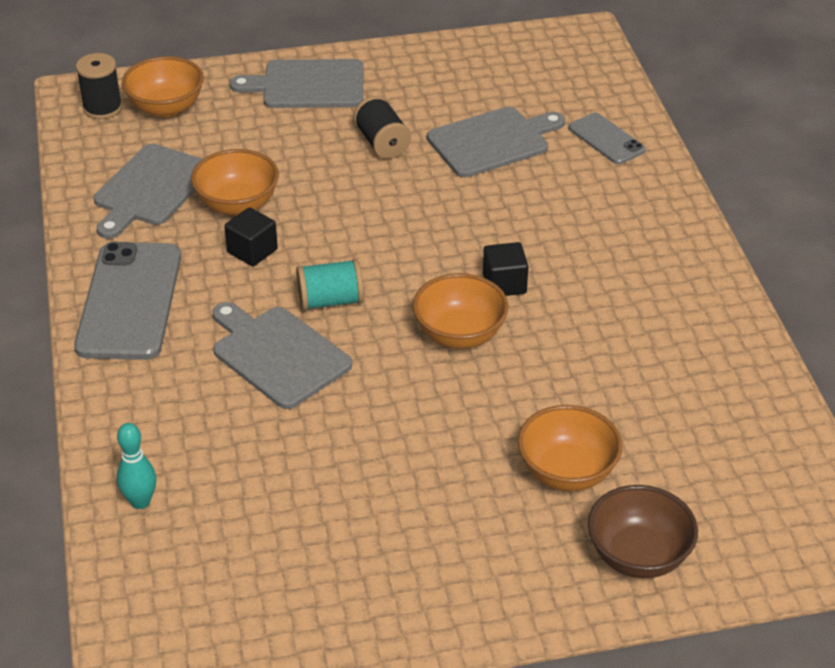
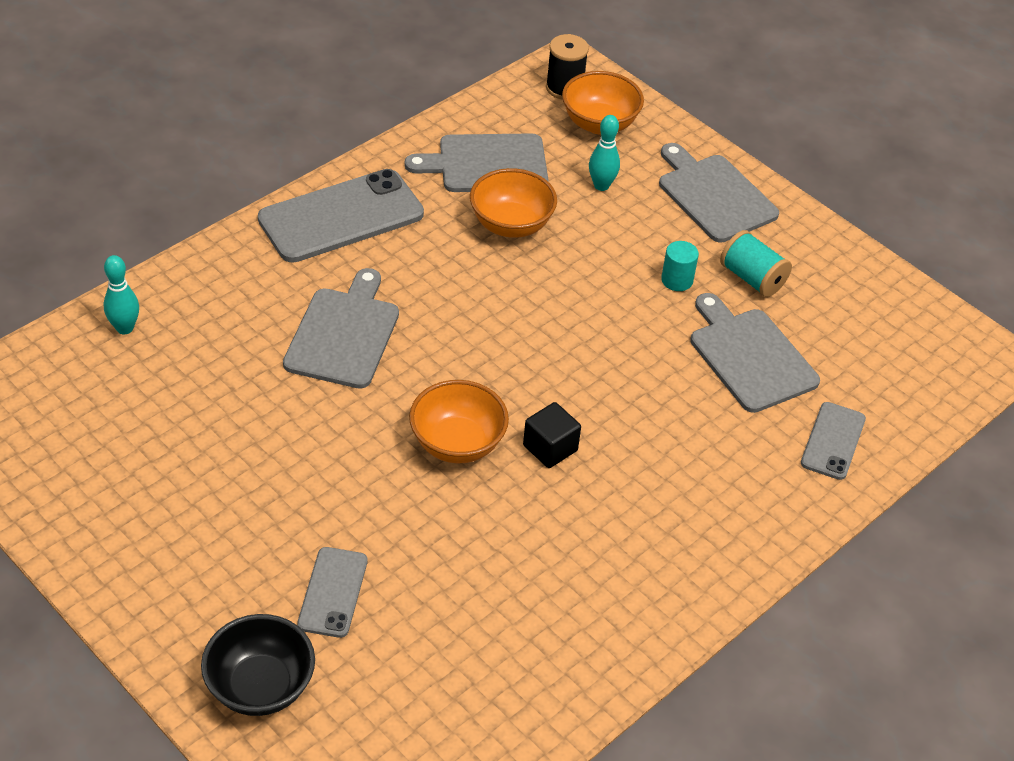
camera: 55 degrees right, 5 degrees up
(240, 137) = (601, 185): none -> turquoise bowling pin
(252, 251) = (459, 261): black cube -> none
(330, 301) = (435, 338): turquoise spool -> turquoise spool (752, 278)
(382, 143) = (677, 280): black spool -> turquoise cylinder
(492, 141) = (750, 356): grey cutting board -> grey cutting board turned 150 degrees counterclockwise
(567, 472) = (333, 592): orange bowl -> grey phone
(638, 556) = (260, 686): brown bowl -> black bowl

